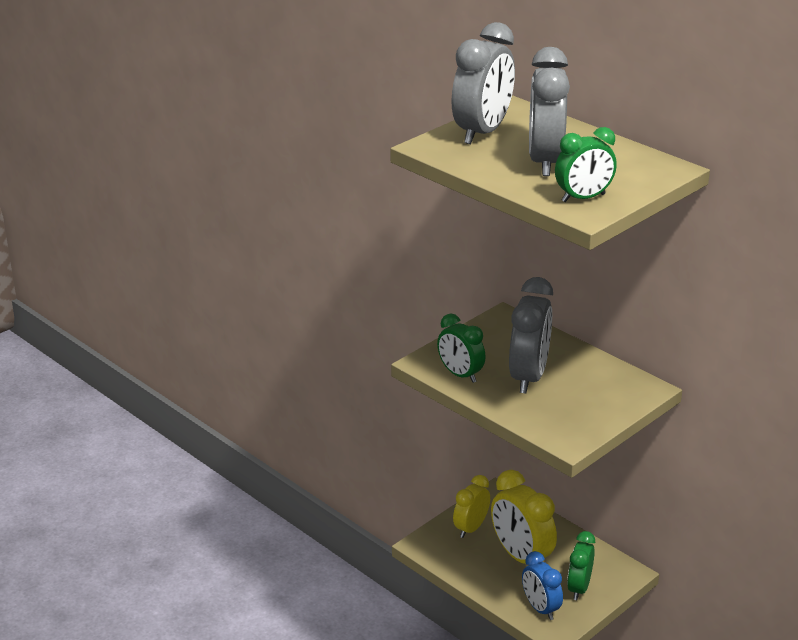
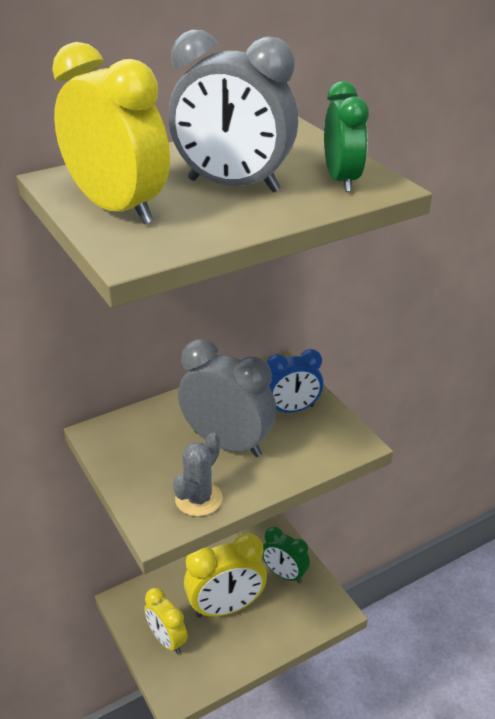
camera: 75 degrees left, 5 degrees up
(460, 374) = (198, 499): green clock -> grey cactus
(482, 132) = (118, 209): grey clock -> yellow clock
(540, 608) = (304, 613): blue clock -> blue clock (292, 409)

